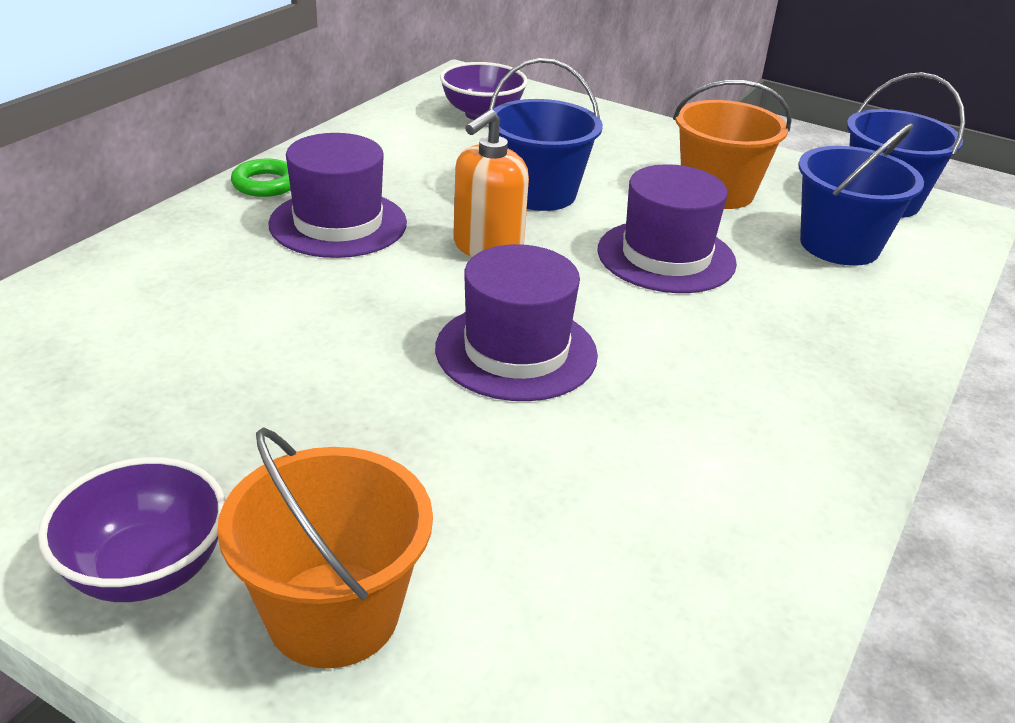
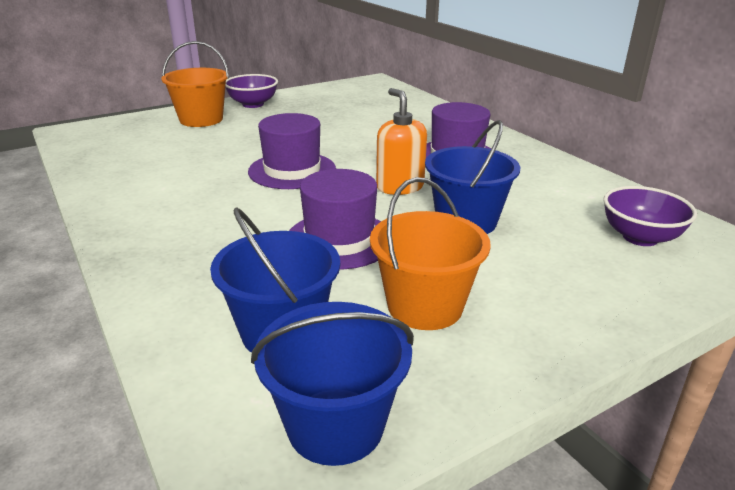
camera: 120 degrees right, 5 degrees down
(265, 184) = (518, 148): green ring -> none

